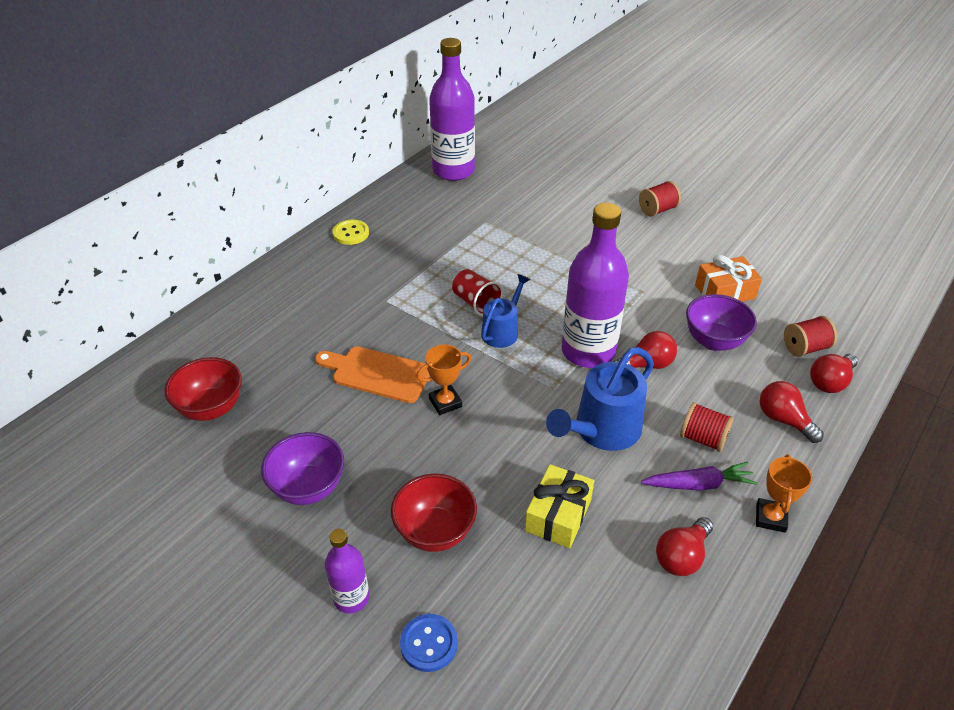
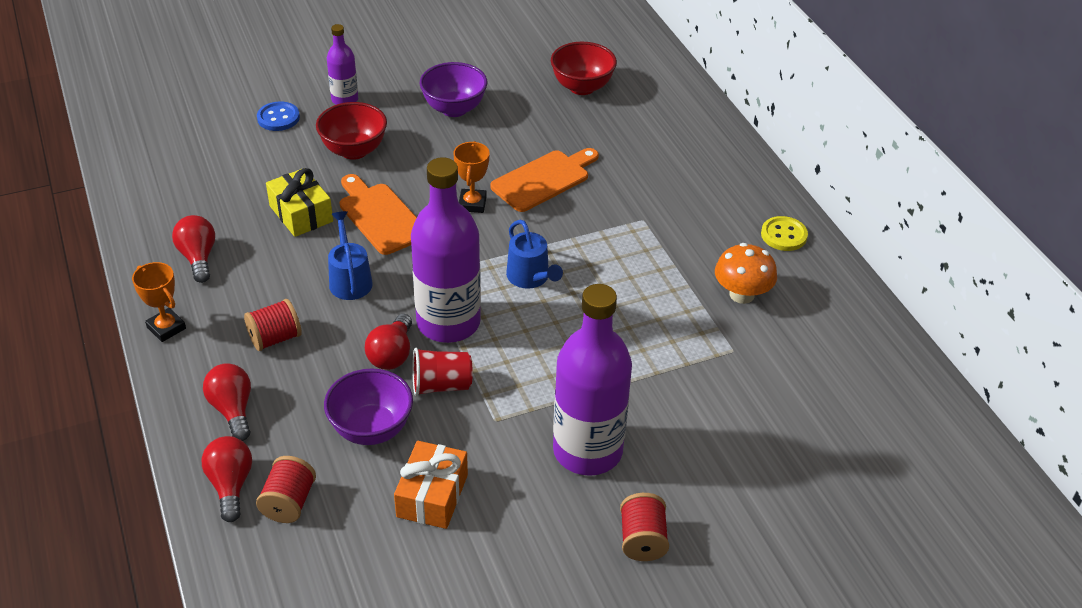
camera: 120 degrees right, 0 degrees up
(429, 233) = (742, 294): none -> orange mushroom
(453, 171) = (877, 373): purple bottle -> purple bottle (587, 451)
(476, 303) = (588, 278): red cup -> red cup (441, 385)
(512, 455) = (380, 216): none -> orange cutting board
(602, 430) = (350, 280): blue watering can -> blue watering can, size x0.62
(698, 484) = (239, 305): purple carrot -> none
(783, 420) = (233, 410): red light bulb -> red light bulb turned 105 degrees counterclockwise

